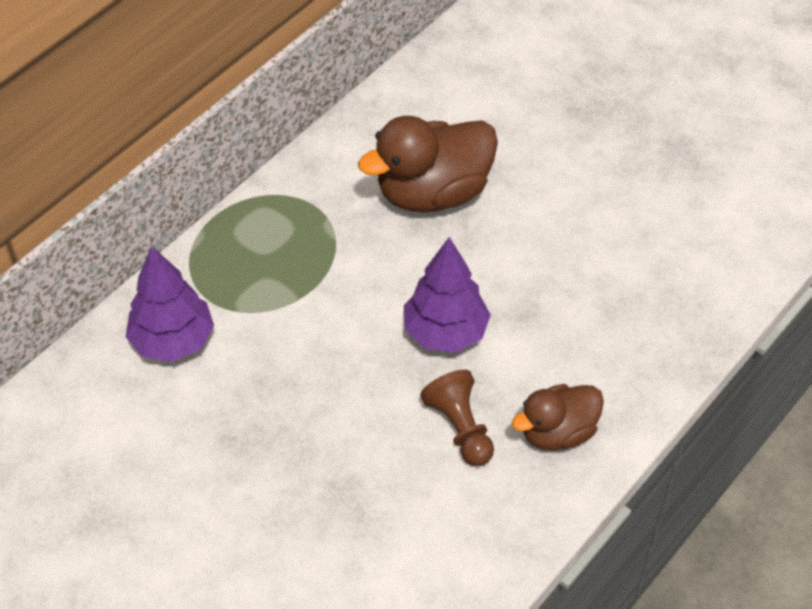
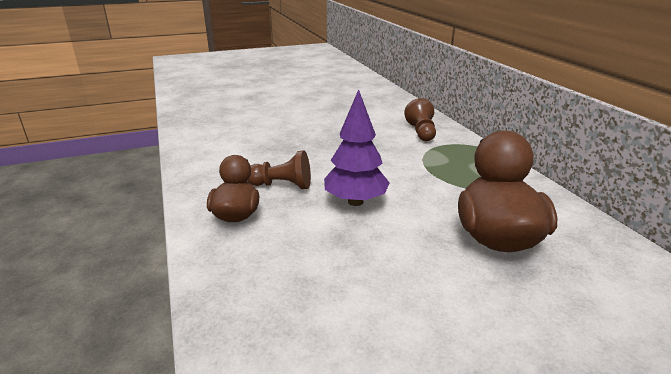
camera: 120 degrees right, 25 degrees down
(173, 341) = (421, 132): purple tree -> brown pawn

